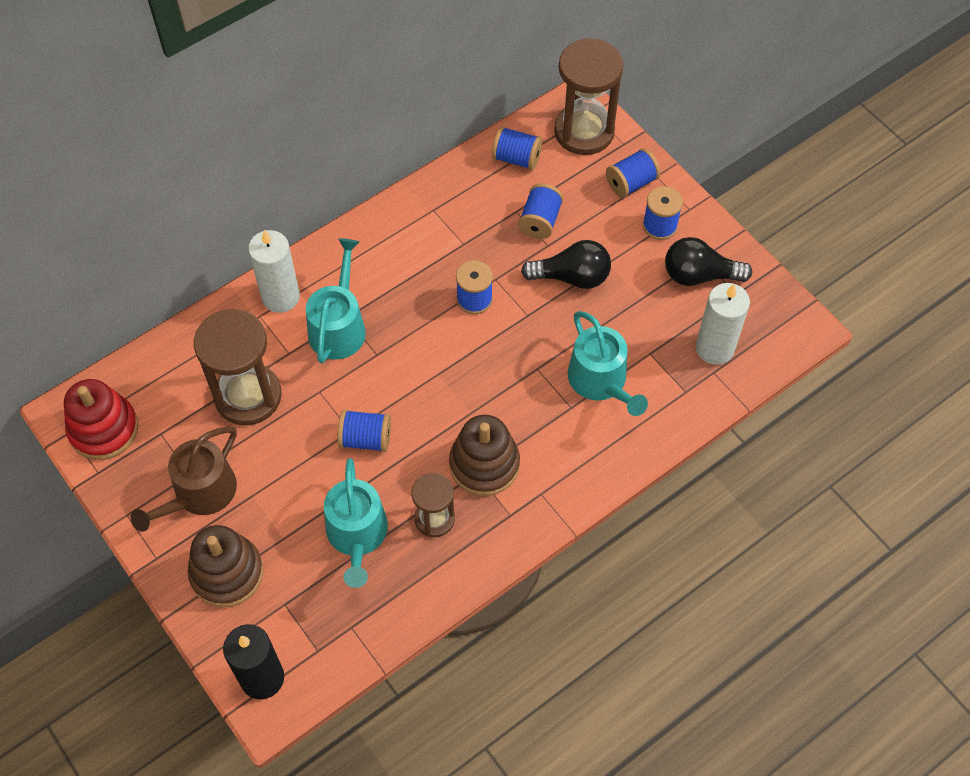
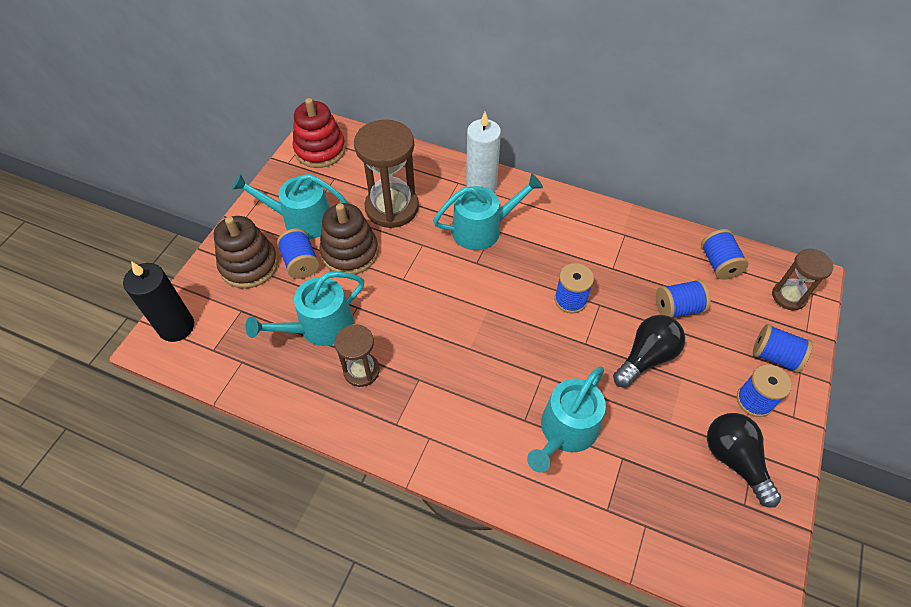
camera: 60 degrees right, 5 degrees down
(200, 494) = (301, 220): brown watering can -> turquoise watering can
(366, 439) = (402, 291): blue spool -> blue spool (301, 263)
(484, 464) = (430, 381): brown stacking toy -> brown stacking toy (350, 252)
(572, 277) = (646, 357): black light bulb -> black light bulb turned 105 degrees counterclockwise
(584, 131) = (788, 296): brown hourglass -> brown hourglass, size x0.57
(714, 348) = (671, 514): white candle -> none

